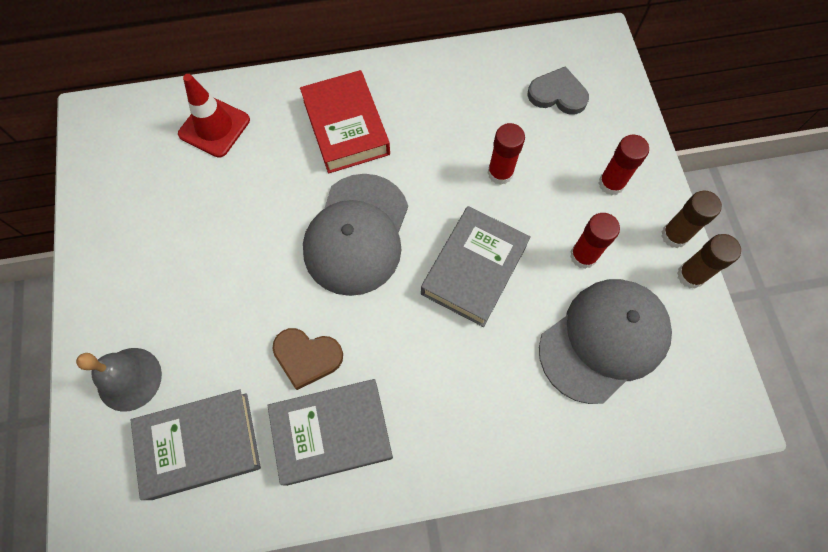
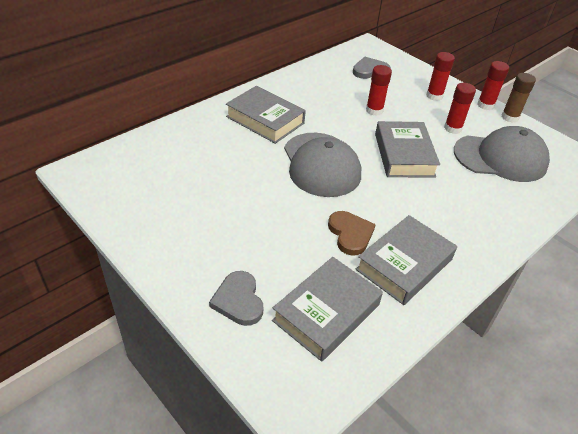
camera: 35 degrees left, 25 degrees down
(129, 379) = (238, 300): grey bell -> grey heart
(214, 127) = (176, 147): red traffic cone -> none
(307, 357) = (350, 234): brown heart -> brown heart turned 90 degrees counterclockwise
(346, 127) = (265, 120): red book -> grey book
(604, 340) = (500, 158): grey cap -> grey cap turned 75 degrees clockwise
(674, 235) = (485, 105): brown glue stick -> red glue stick

